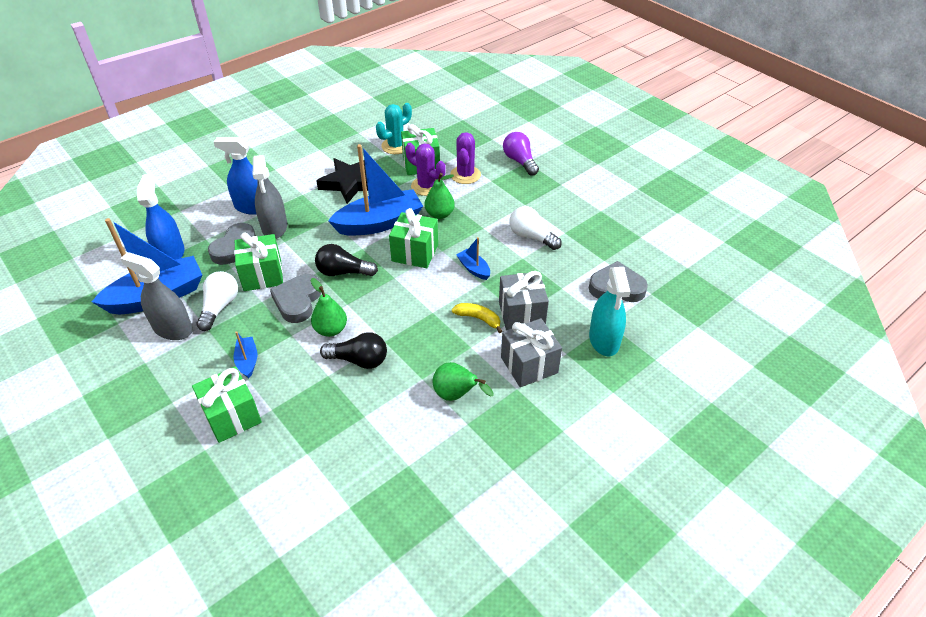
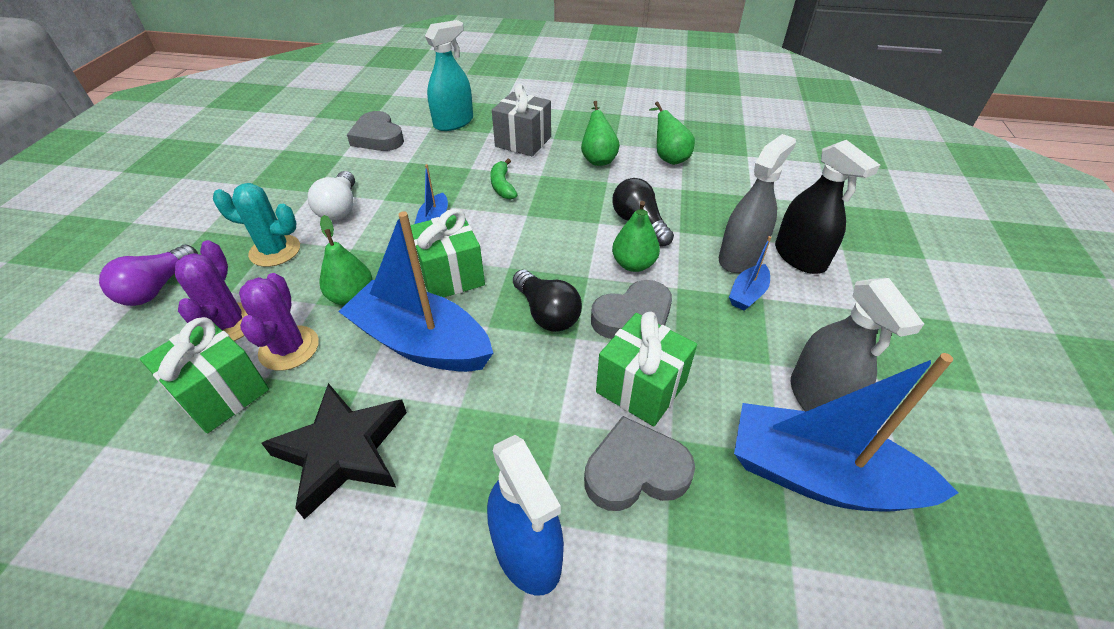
camera: 130 degrees left, 0 degrees up
(171, 254) = (752, 560): blue spray bottle -> none
(220, 307) = (734, 383): white light bulb -> none
(232, 416) = (799, 257): green gift -> black spray bottle
(274, 227) = (543, 463): grey spray bottle -> grey spray bottle (740, 257)
(396, 146) = (169, 471): turquoise cactus -> turquoise cactus (275, 251)
(408, 443) = (668, 158): none -> green pear
(465, 175) = (229, 323): purple cactus -> purple cactus turned 60 degrees counterclockwise
(478, 319) = (502, 186): yellow banana -> green banana
(521, 314) = (468, 167): grey gift -> none

